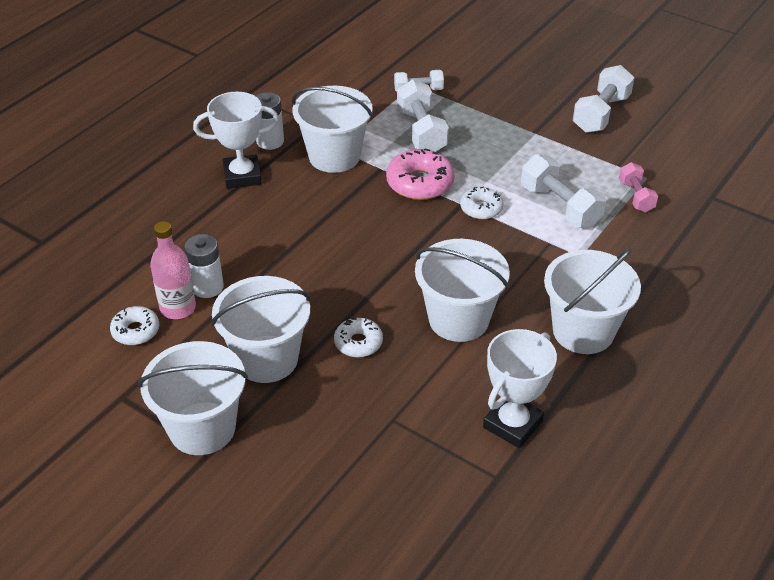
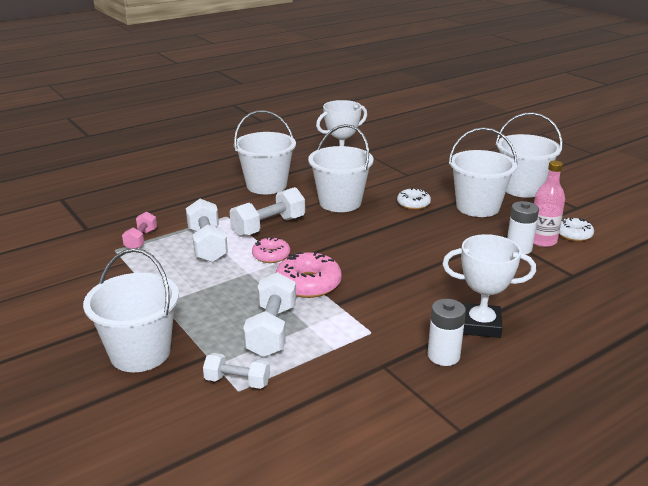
camera: 160 degrees left, 15 degrees down
(334, 156) = (378, 324): white bucket -> white bucket (140, 353)
(481, 208) = (271, 255): white donut -> pink donut
(601, 114) = (76, 308): white dumbbell -> white dumbbell (268, 226)

